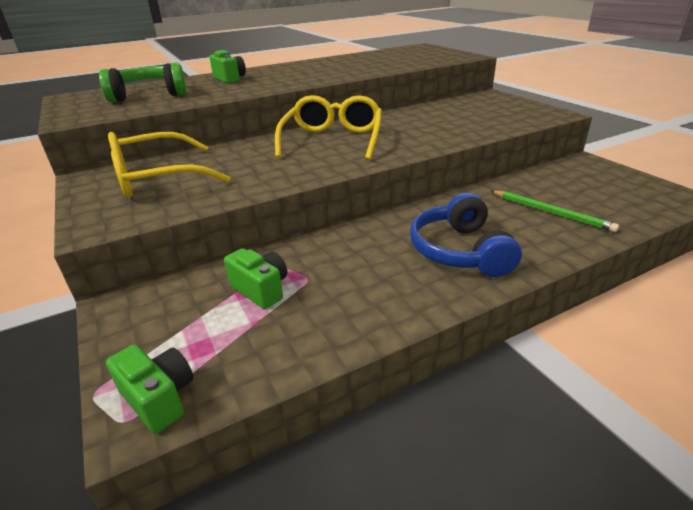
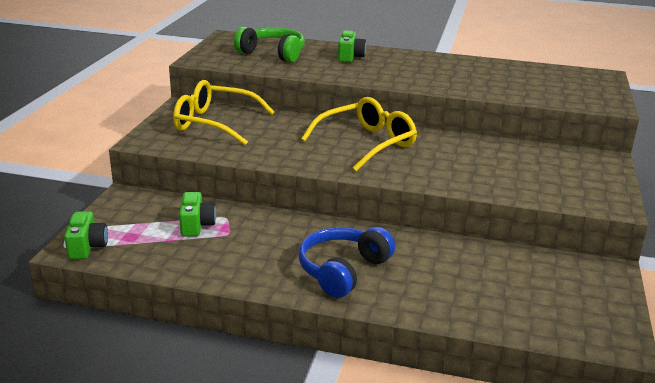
camera: 40 degrees right, 5 degrees down
(551, 212) = (467, 286): green pencil -> none

